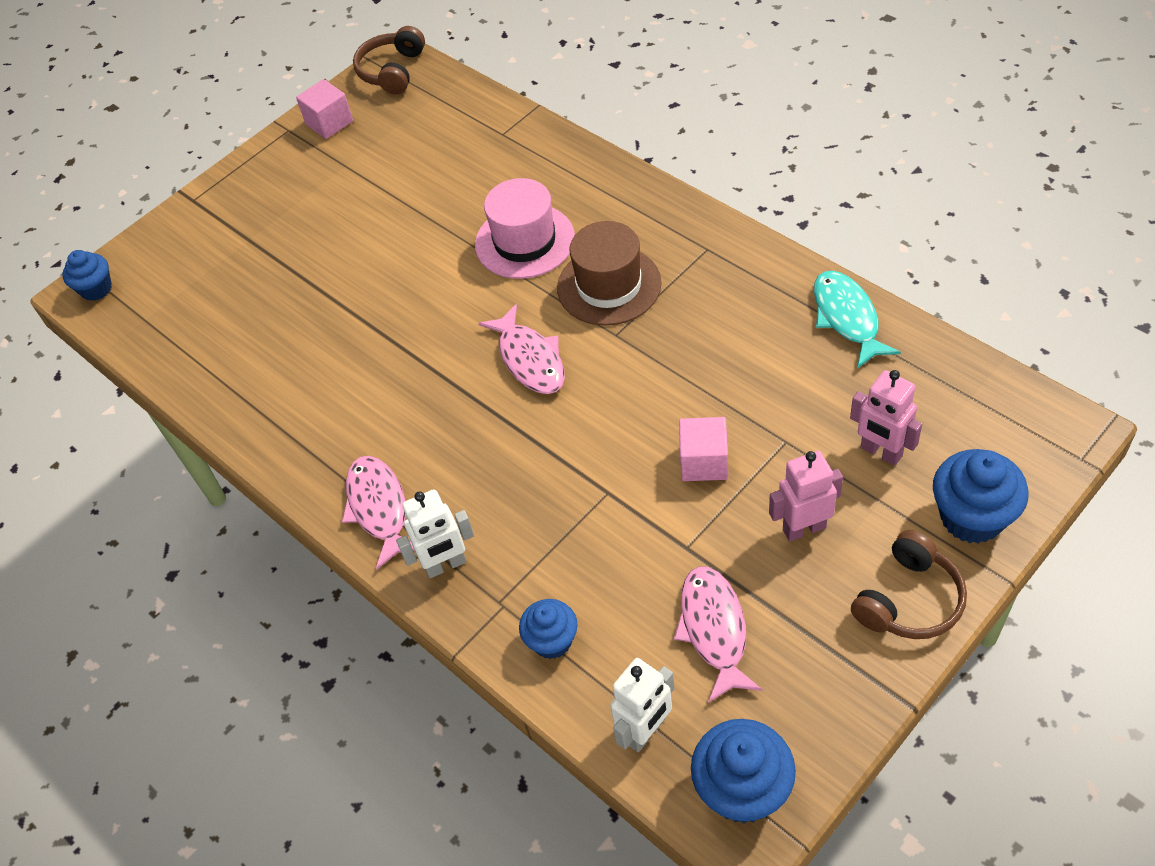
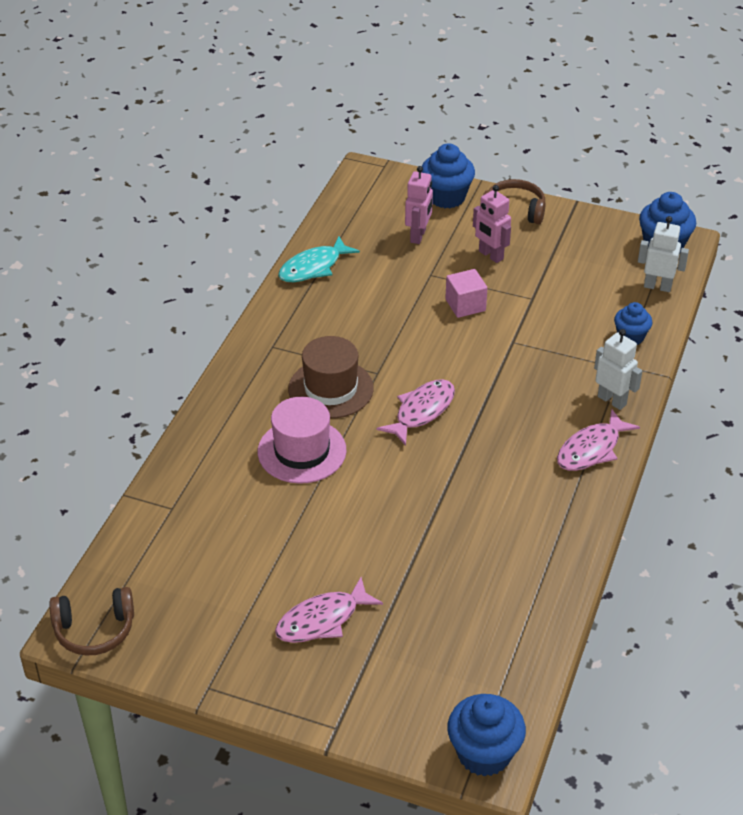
camera: 120 degrees left, 10 degrees down
(96, 289) = (484, 753): blue cupcake -> blue cupcake, size x1.59
(329, 123) = (189, 653): pink cube -> none
(714, 629) = (579, 275): pink fish -> pink fish (322, 620)

